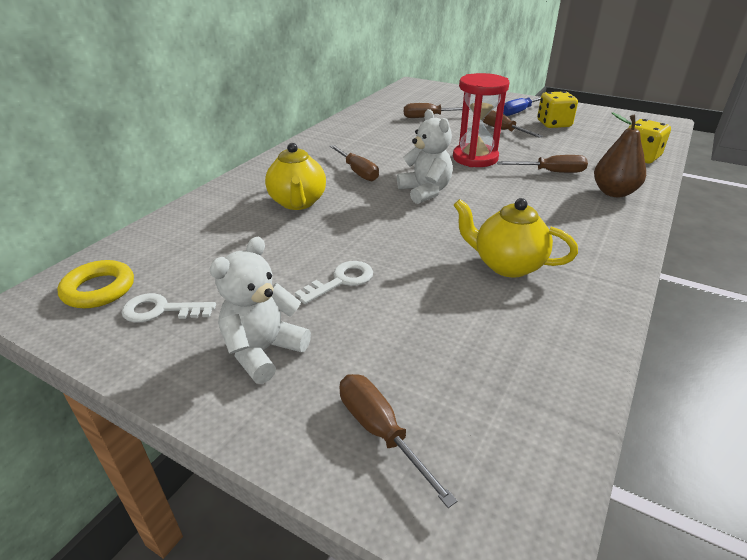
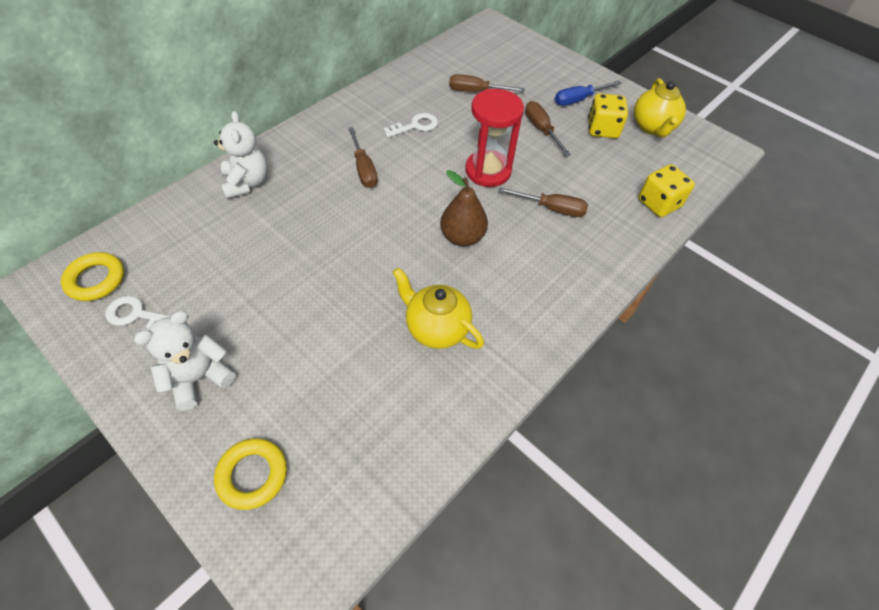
camera: 10 degrees right, 20 degrees up
(298, 203) = (291, 204): yellow teapot -> yellow teapot (652, 127)
(341, 281) = (288, 314): white key -> white key (415, 126)
(380, 432) = (252, 475): brown screwdriver -> yellow ring
(425, 192) = (413, 212): white teddy bear -> white teddy bear (247, 183)
(614, 192) = (595, 253): brown pear -> brown pear (462, 237)

